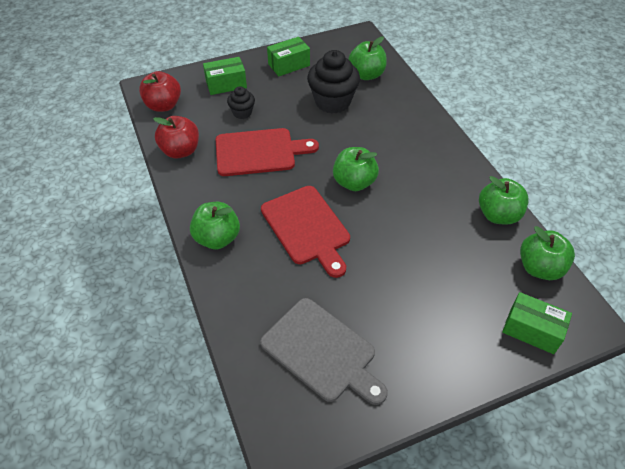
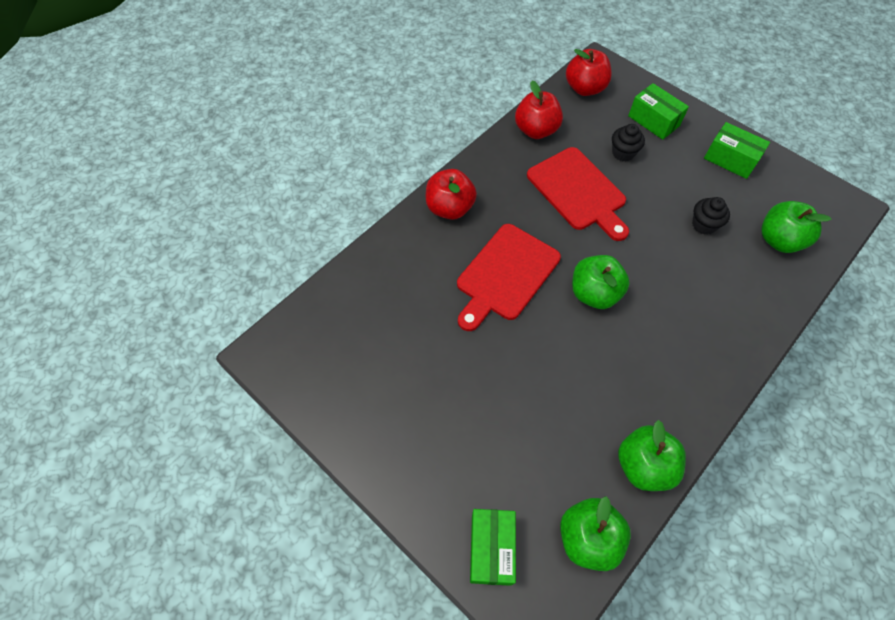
camera: 65 degrees right, 10 degrees up
(217, 238) = (450, 208): green apple -> red apple
(322, 352) = (369, 346): grey cutting board -> none
(332, 102) = (704, 225): black cupcake -> black cupcake, size x0.53

